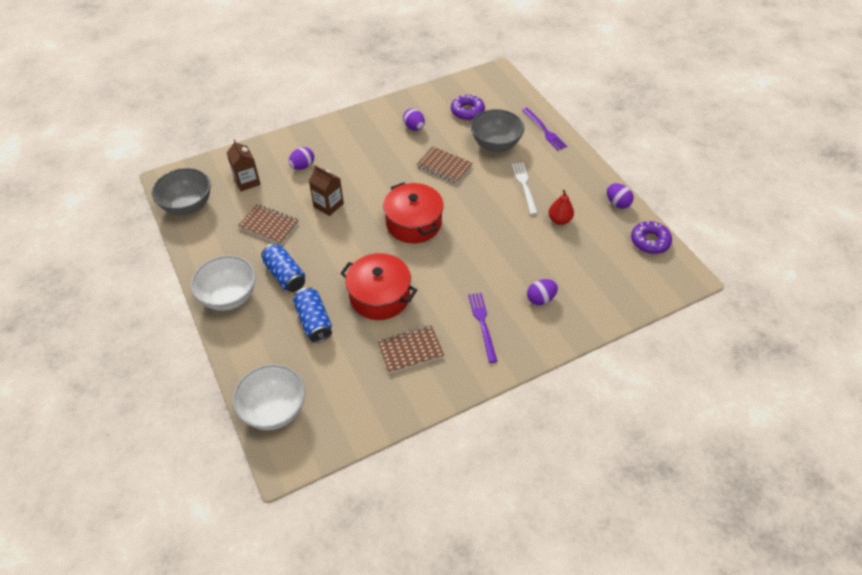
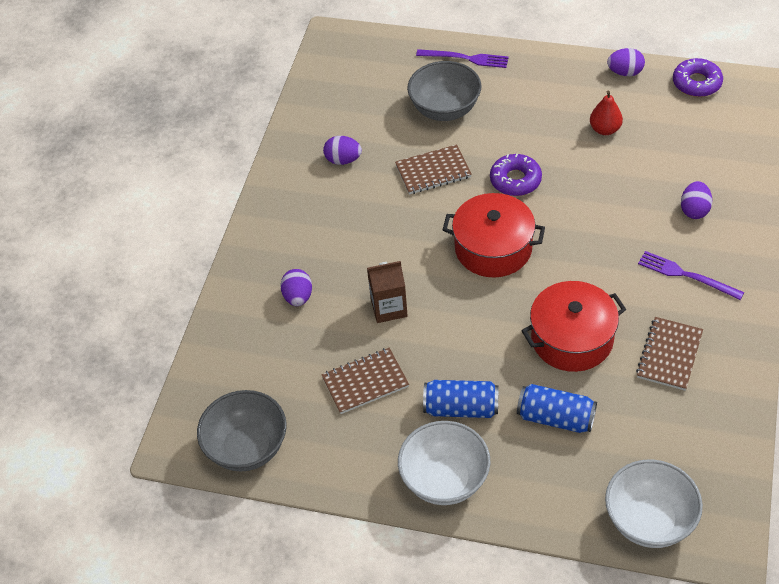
camera: 45 degrees left, 0 degrees up
(247, 181) = (267, 365): brown carton -> none
(467, 111) = (367, 100): purple donut -> purple donut (515, 180)
(524, 186) = (530, 126): white fork -> none

